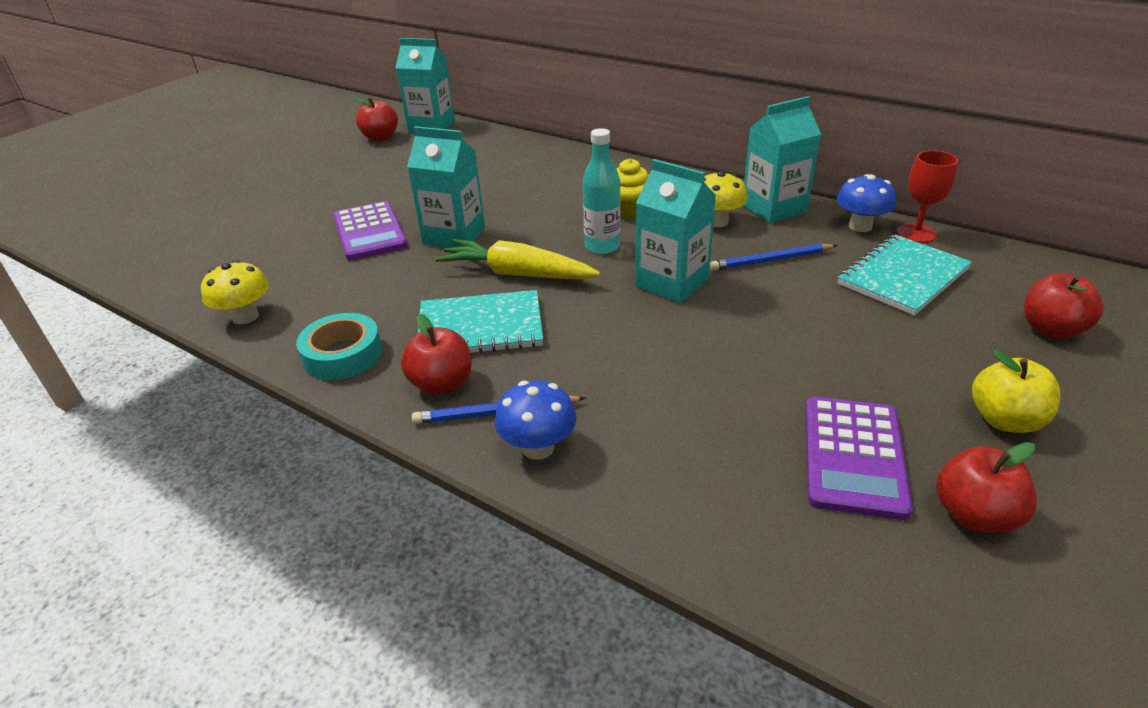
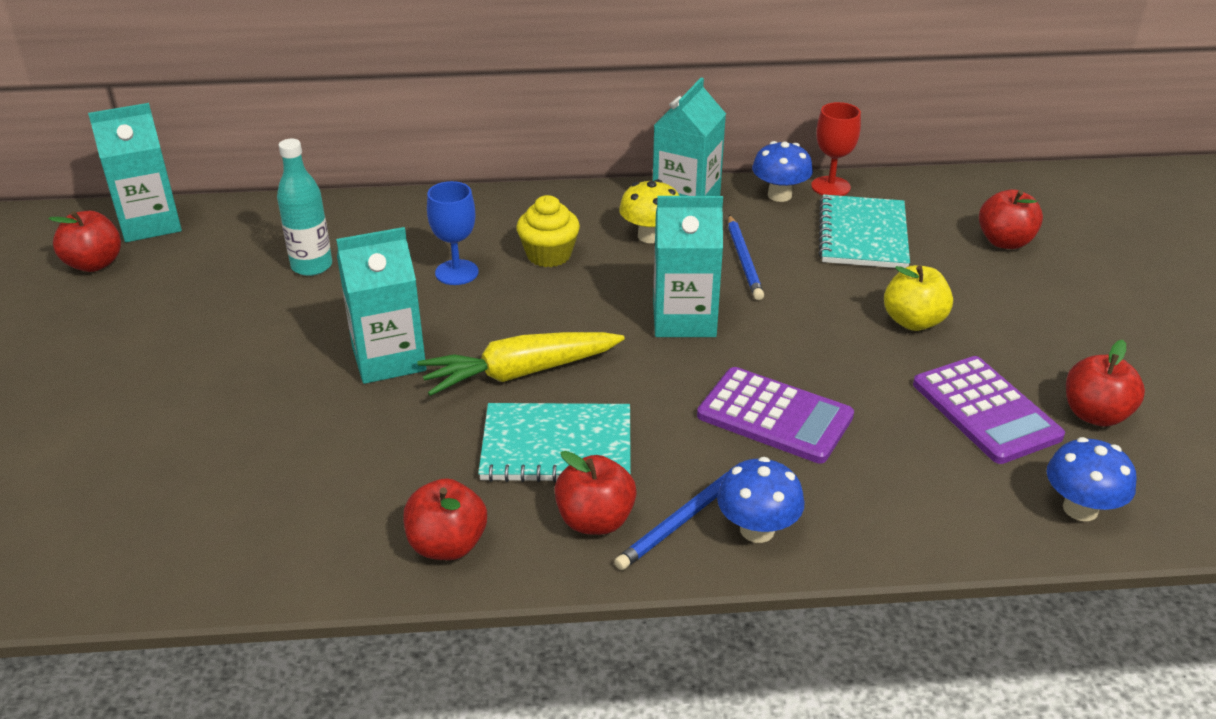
camera: 40 degrees left, 0 degrees up
(245, 316) = (259, 564): yellow mushroom -> none
(342, 354) = (447, 545): turquoise tape -> red apple
(370, 232) = (271, 395): purple calculator -> purple calculator (775, 416)
(480, 327) = (557, 446): turquoise notebook -> turquoise notebook turned 45 degrees clockwise
(557, 202) = (456, 272): none -> blue goblet
(602, 246) = (570, 307): turquoise bottle -> turquoise bottle (312, 266)
(771, 260) = (744, 260): blue pencil -> blue pencil turned 45 degrees counterclockwise
(850, 589) = (1080, 509): none -> blue mushroom
(1005, 420) = (1046, 332): yellow apple -> yellow apple (913, 321)

